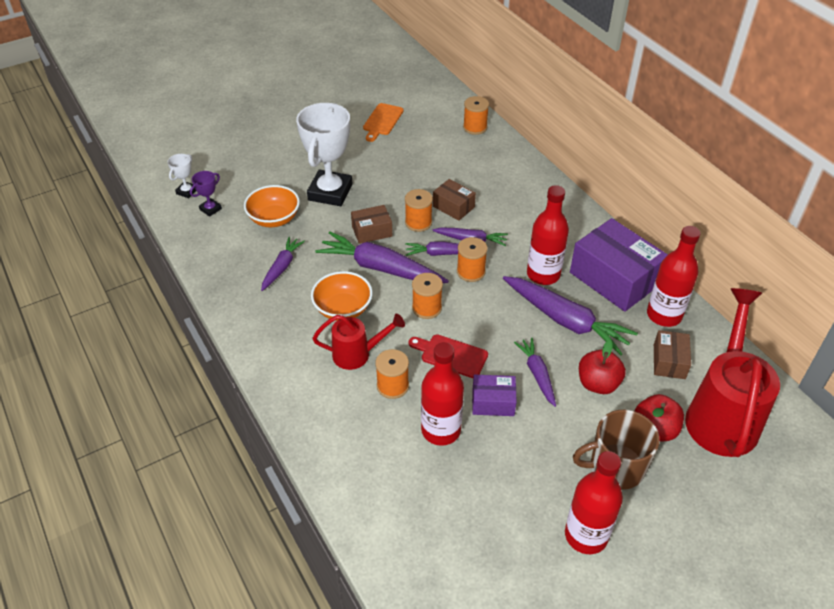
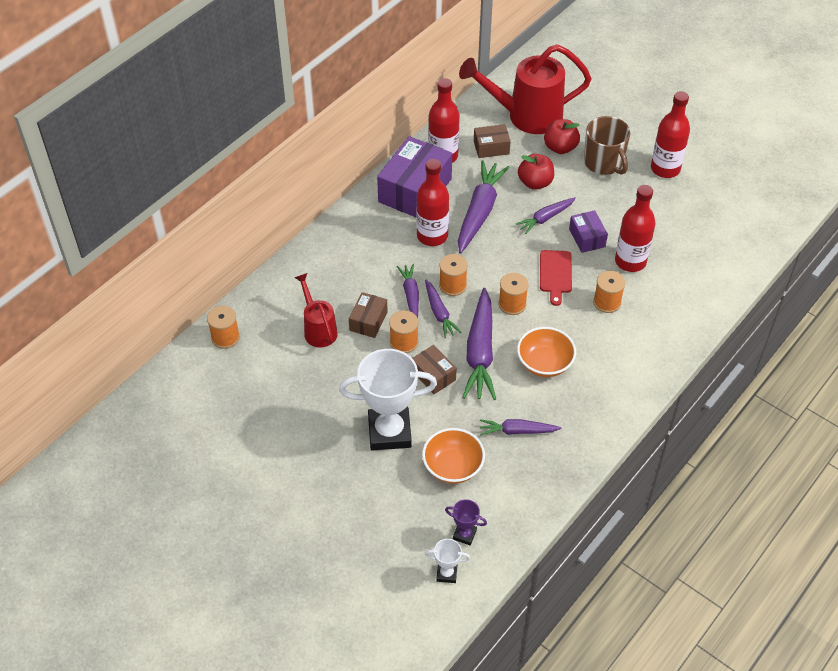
camera: 110 degrees left, 5 degrees up
(357, 354) = (589, 335): red watering can -> red watering can (318, 329)
(382, 121) = (242, 427): orange cutting board -> none

